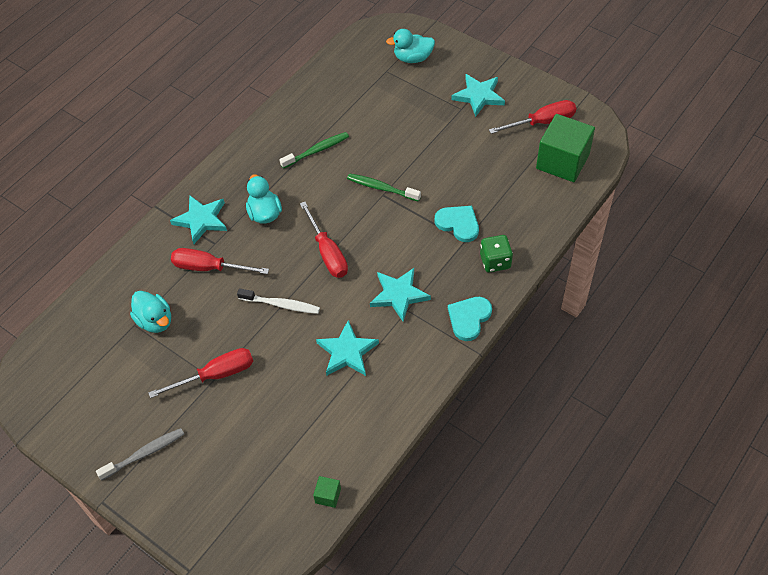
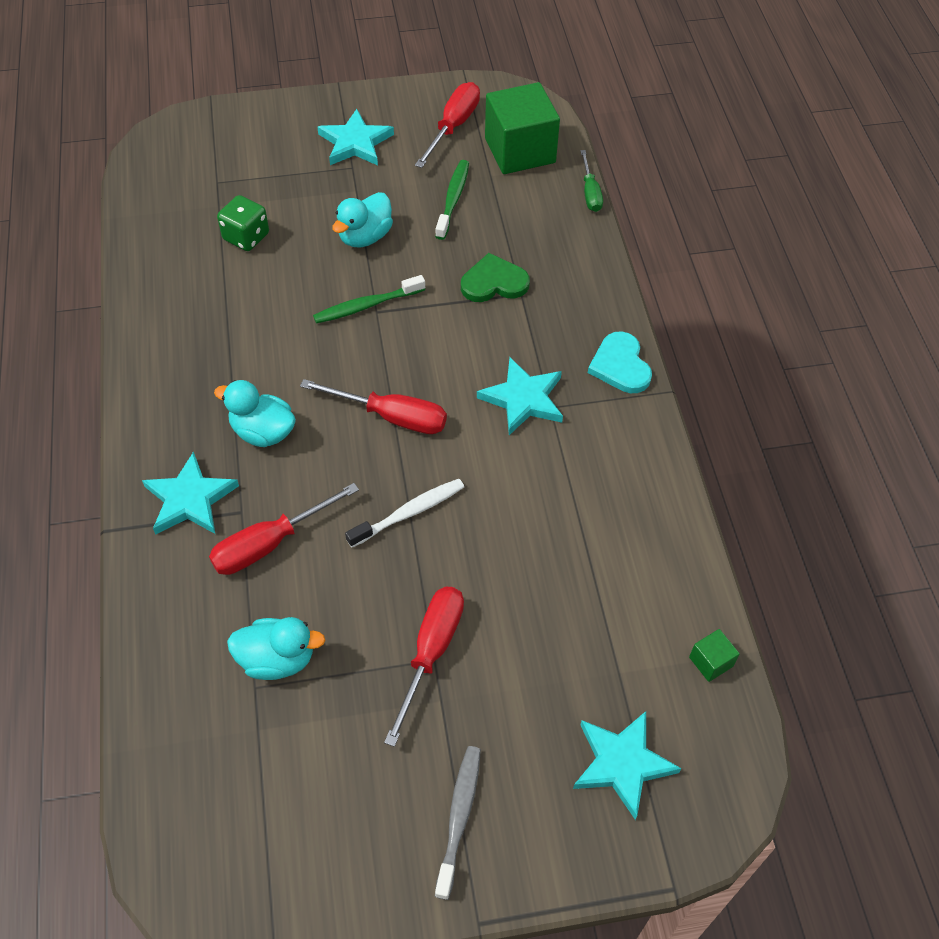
camera: 50 degrees left, 0 degrees up
(317, 150) = (240, 319): green toothbrush -> green toothbrush (453, 199)
(347, 352) = (543, 500): turquoise star -> turquoise star (622, 763)
(413, 58) = (232, 150): turquoise duck -> turquoise duck (365, 236)
(458, 224) = (494, 282): turquoise heart -> green heart
(495, 261) = (576, 291): green dice -> green dice (246, 237)
(572, 213) = (590, 192): none -> green screwdriver

